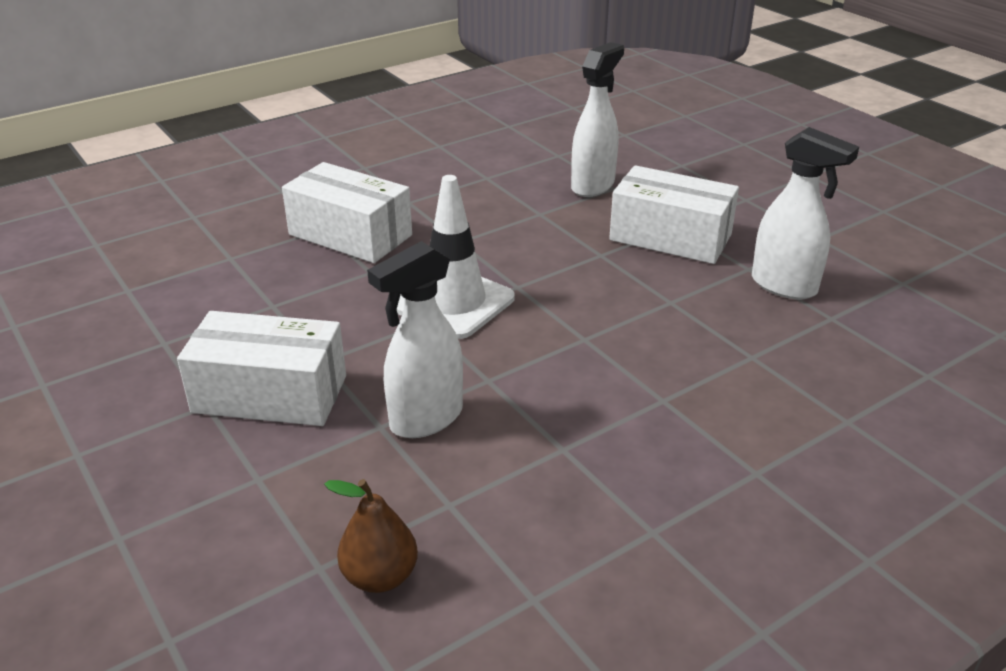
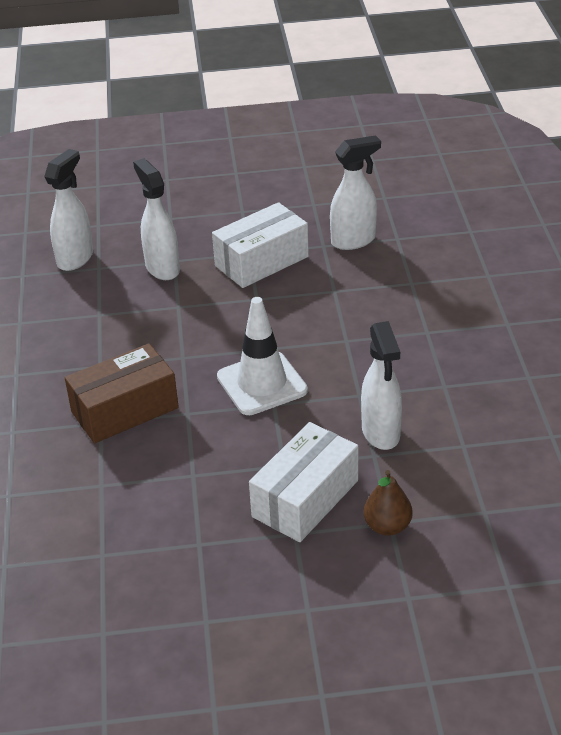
camera: 60 degrees left, 5 degrees up
(350, 235) = (125, 410): white box -> brown box
(380, 576) = (505, 488): brown pear -> brown pear (387, 526)
(559, 140) = (75, 258): none -> white spray bottle

